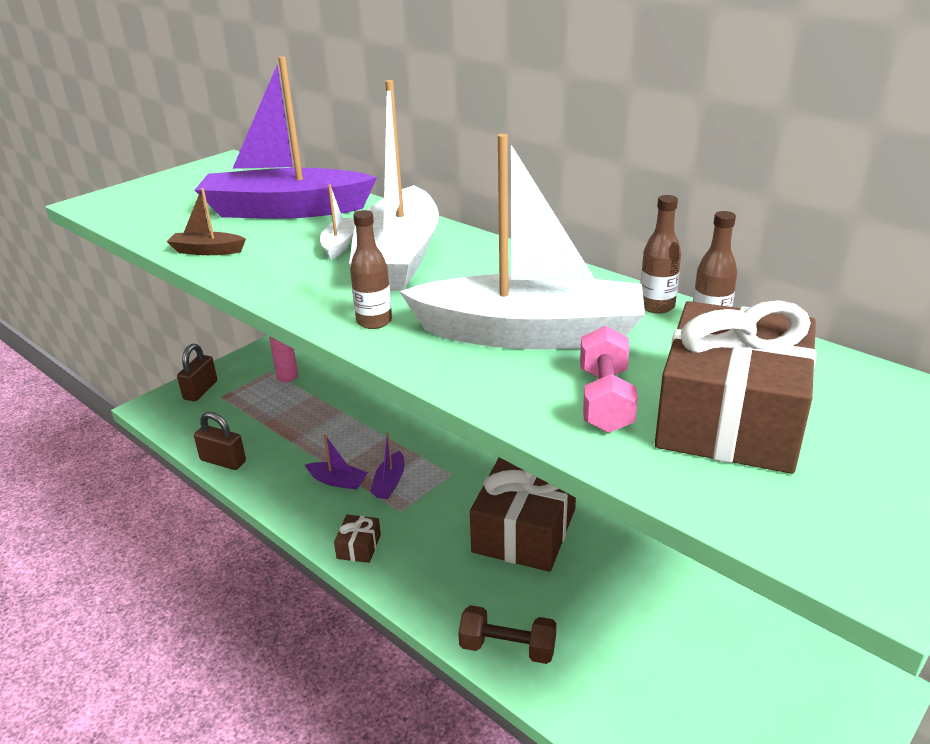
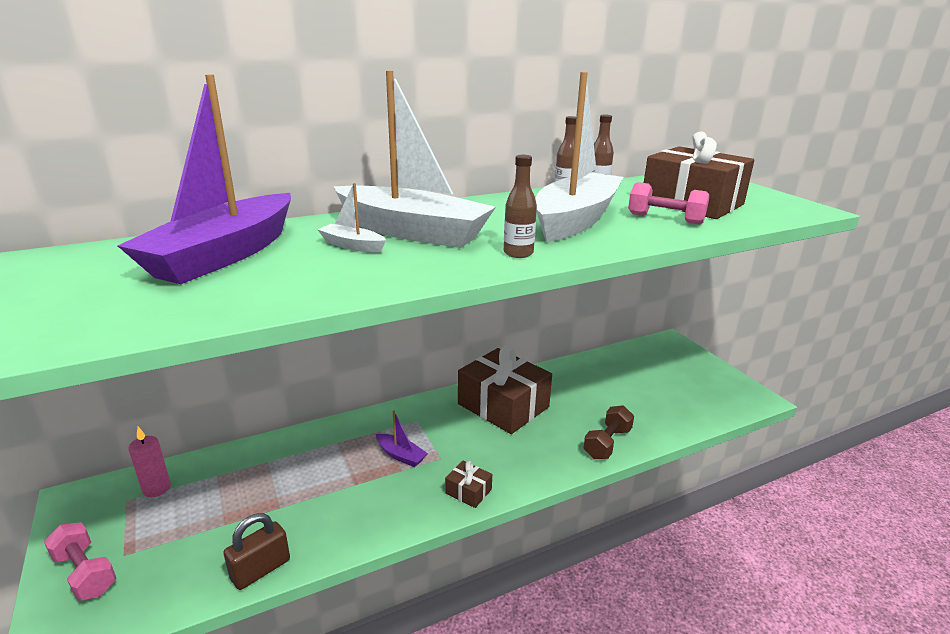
camera: 70 degrees left, 5 degrees down
(200, 390) = (85, 573): brown padlock -> pink dumbbell
(207, 251) = (272, 298): brown boat -> none
(338, 481) = (372, 486): purple boat -> none

